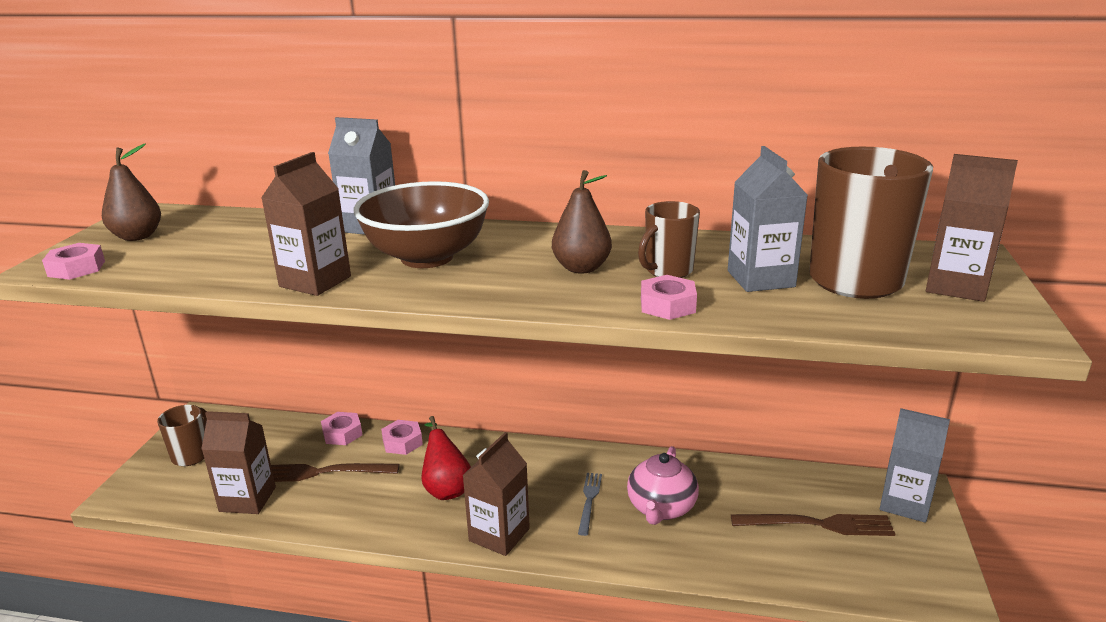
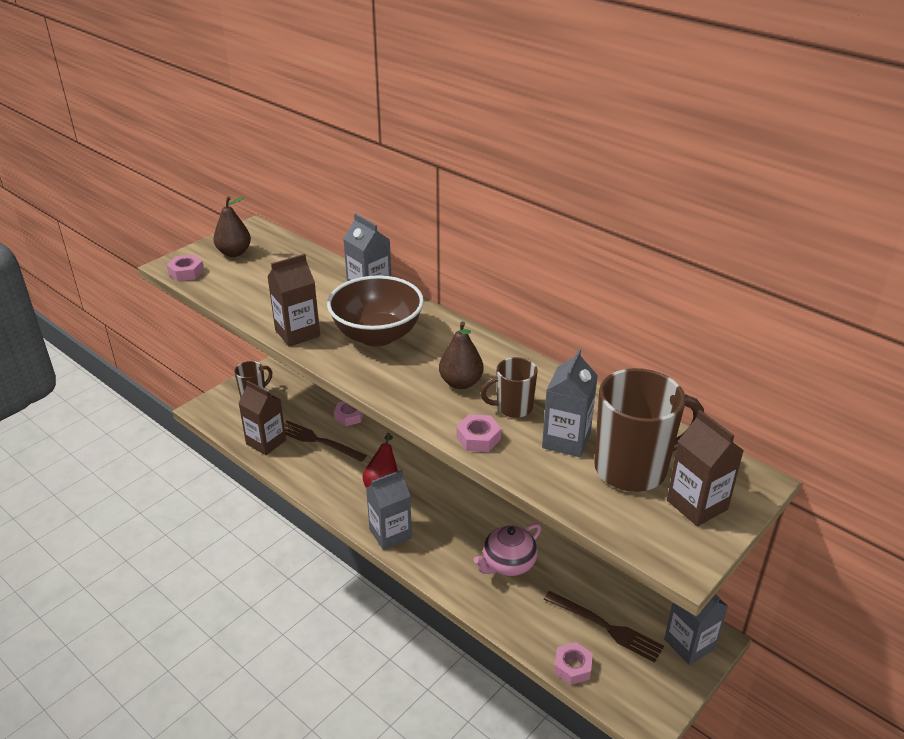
camera: 30 degrees right, 10 degrees up
(402, 442) = (381, 439): pink nut -> pink nut (572, 667)
(499, 535) = (390, 534): brown carton -> grey carton
(589, 500) = (465, 536): grey fork -> none

